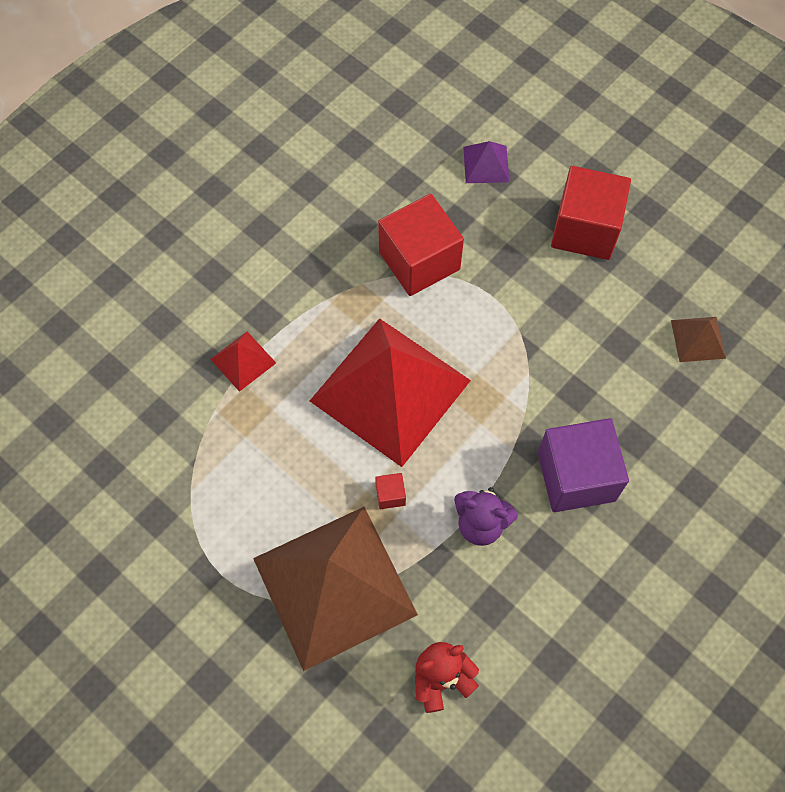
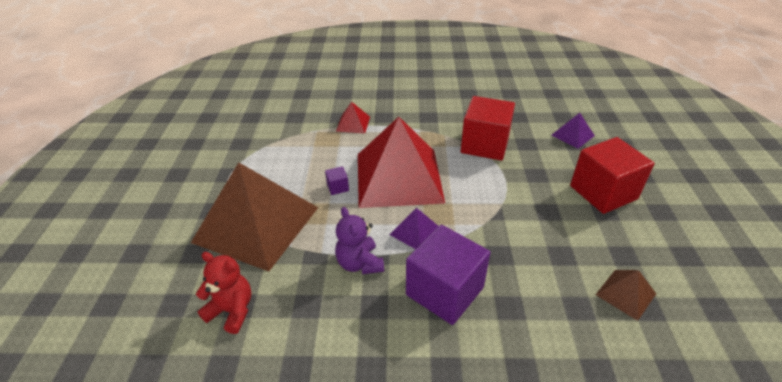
camera: 50 degrees right, 25 degrees down
(349, 464) = (337, 187): none -> purple cube
(390, 495) = (336, 213): red cube -> none
(484, 440) = (415, 231): none -> purple pyramid

